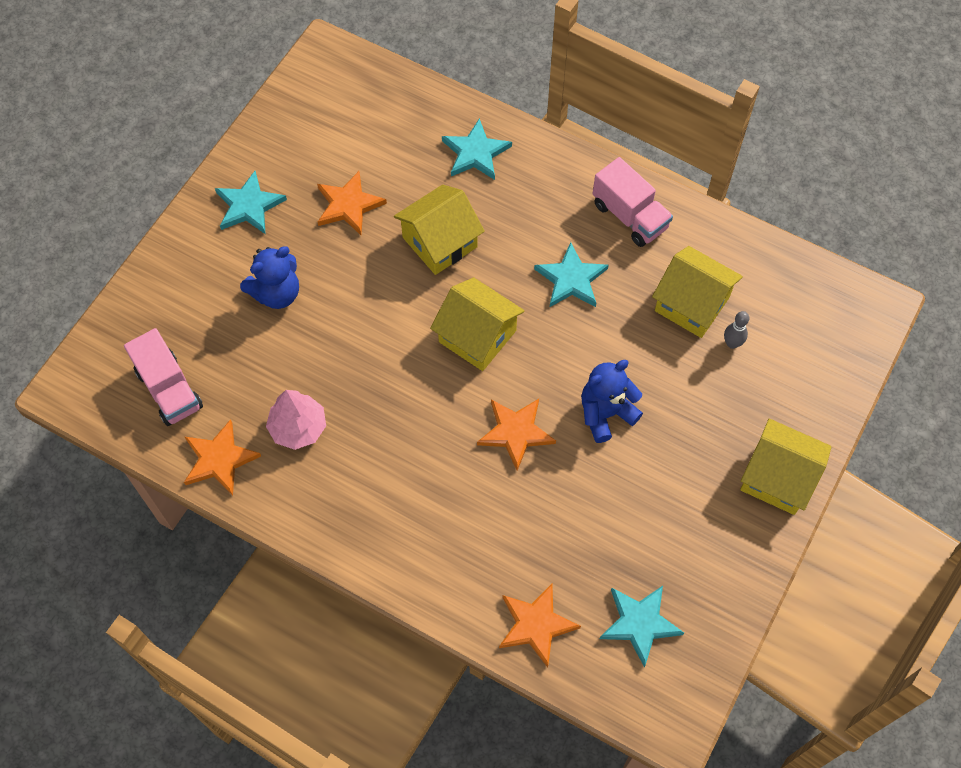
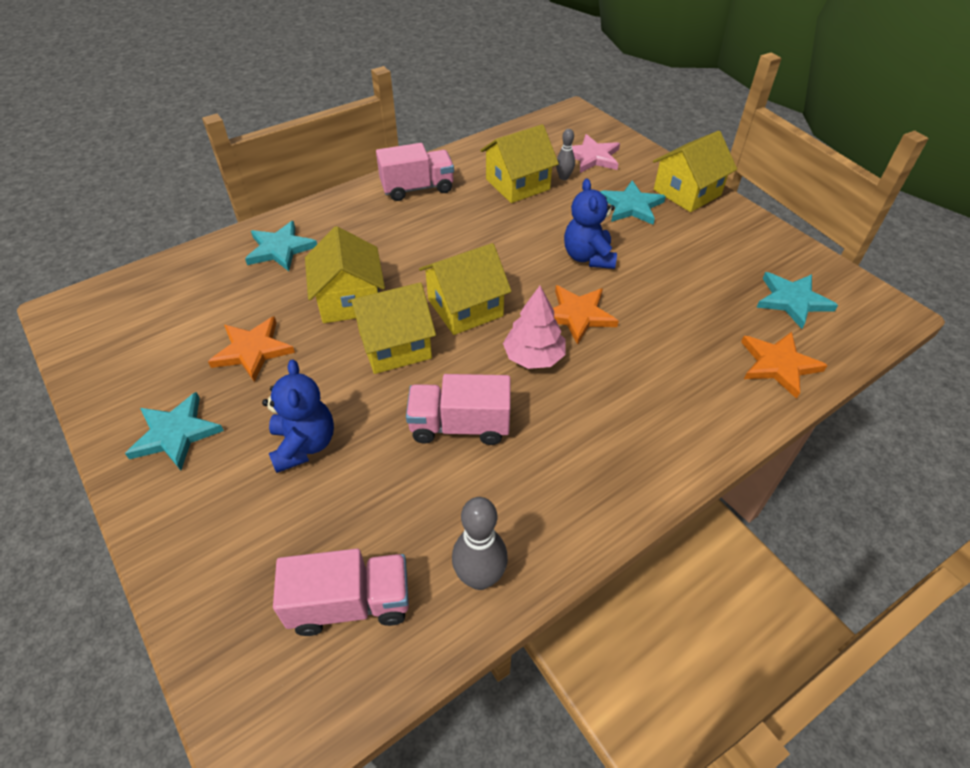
camera: 65 degrees left, 15 degrees down
(219, 459) = (480, 577): orange star -> grey bowling pin
(298, 427) = (481, 481): pink tree -> pink tree (533, 357)
(343, 390) = (460, 426): none -> pink truck
(405, 303) = (395, 345): none -> yellow house
(571, 279) = (450, 235): turquoise star -> turquoise star (631, 206)
(791, 358) = (592, 157): none -> pink star

